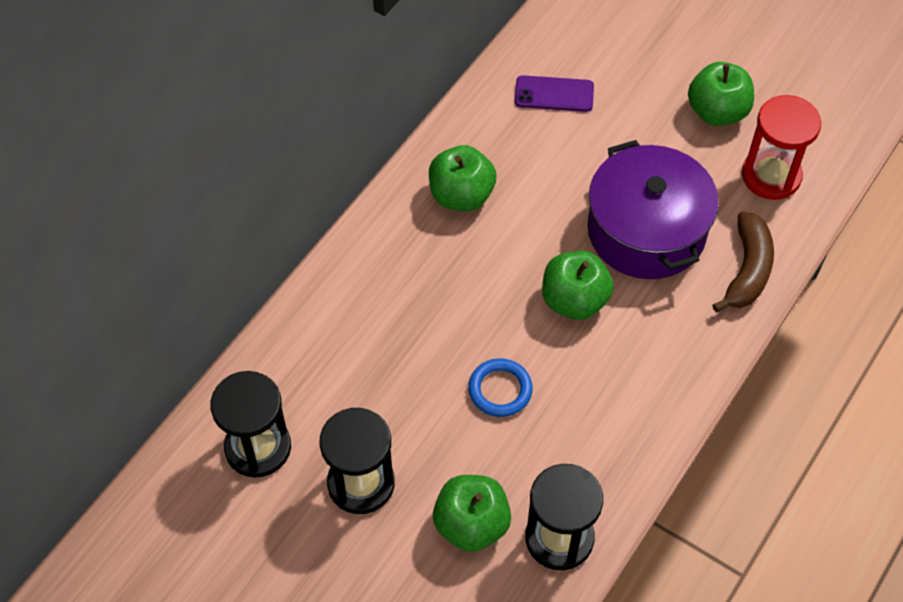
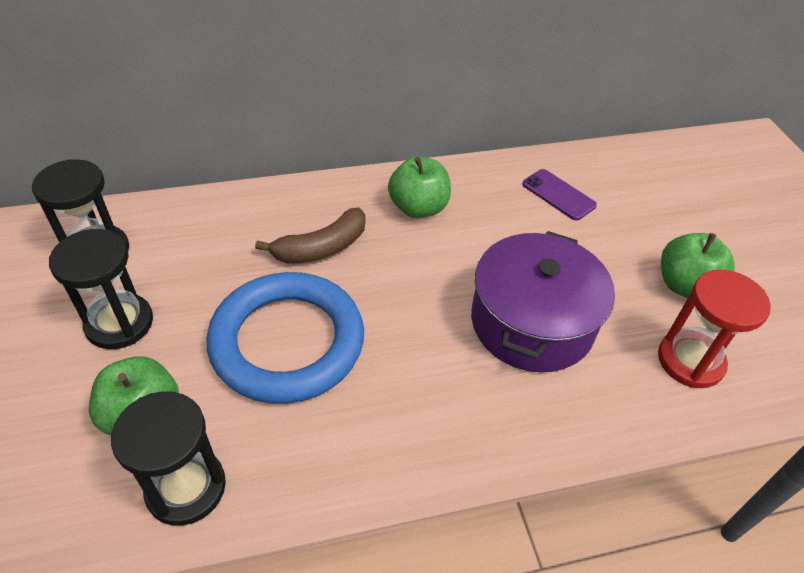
camera: 40 degrees right, 10 degrees down
(500, 390) = (287, 342): blue ring -> blue ring, size x2.35
(574, 300) = (417, 326): green apple -> none
(747, 270) = (591, 415): brown banana -> brown banana (321, 248)

